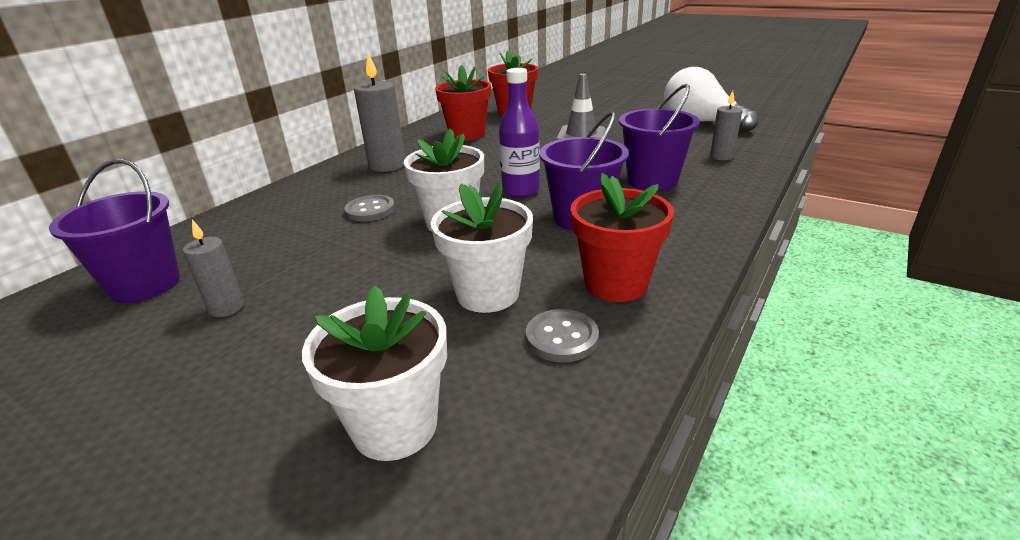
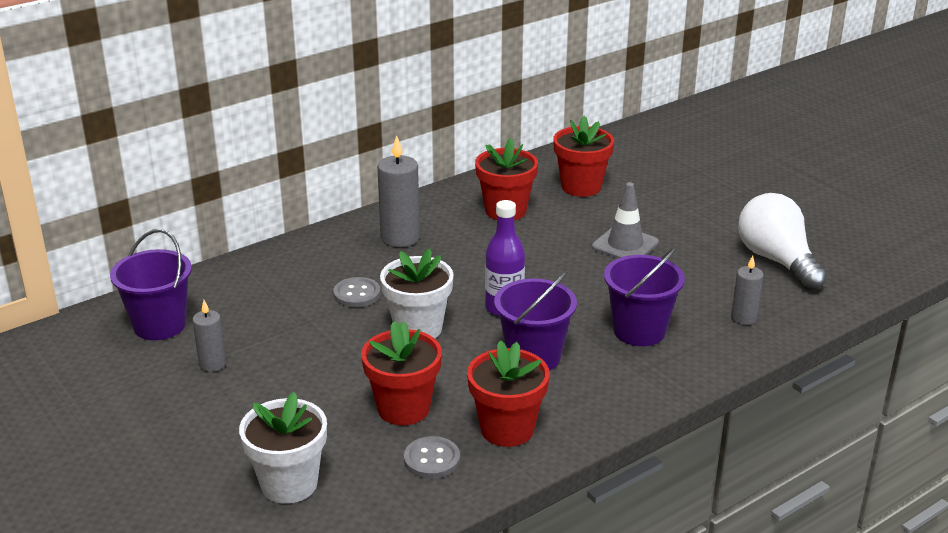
camera: 20 degrees right, 0 degrees up
(487, 294) = (403, 408): white flower pot -> red flower pot

